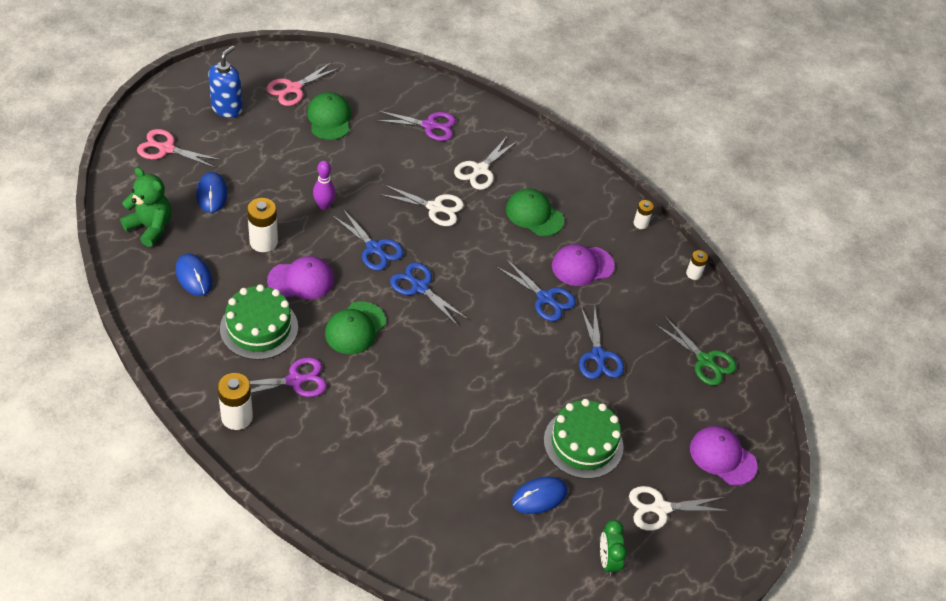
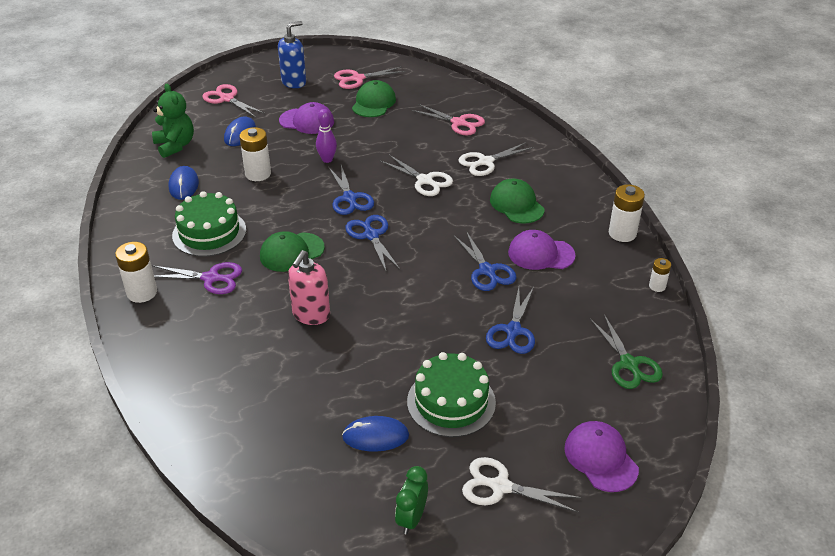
camera: 30 degrees right, 10 degrees down
(301, 280) = (270, 207): purple cap -> purple cap (307, 121)
(414, 393) = (311, 315): none -> pink soap dispenser
(429, 125) = (458, 123): purple scissors -> pink scissors
(640, 223) = (622, 233): white battery -> white battery, size x1.77

